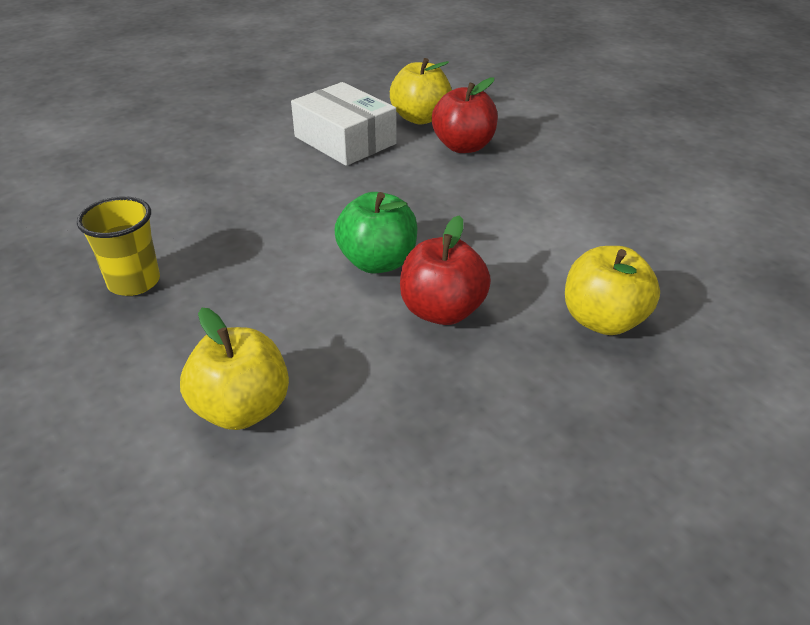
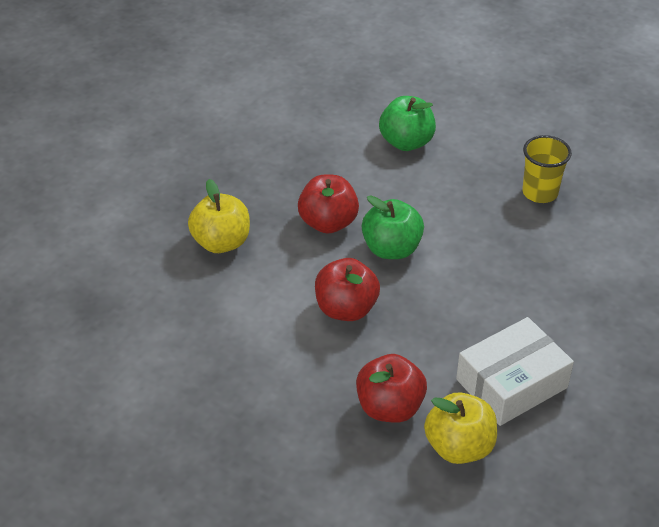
camera: 160 degrees right, 5 degrees up
(242, 409) = (406, 142): yellow apple -> green apple
(345, 140) = (511, 383): white box -> white box turned 60 degrees counterclockwise
(466, 218) = (346, 309): none -> red apple

